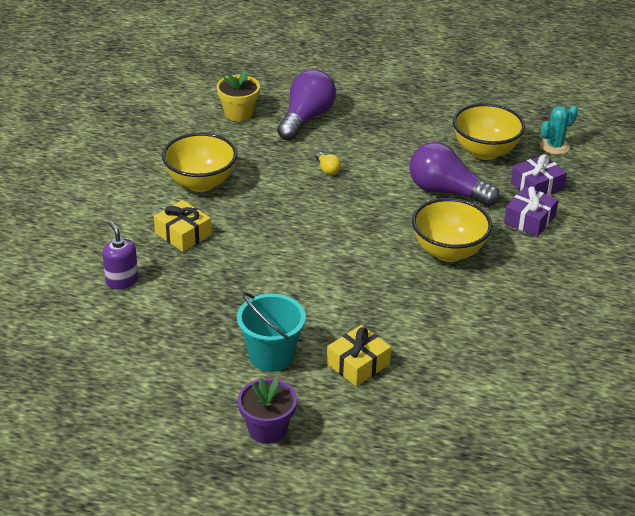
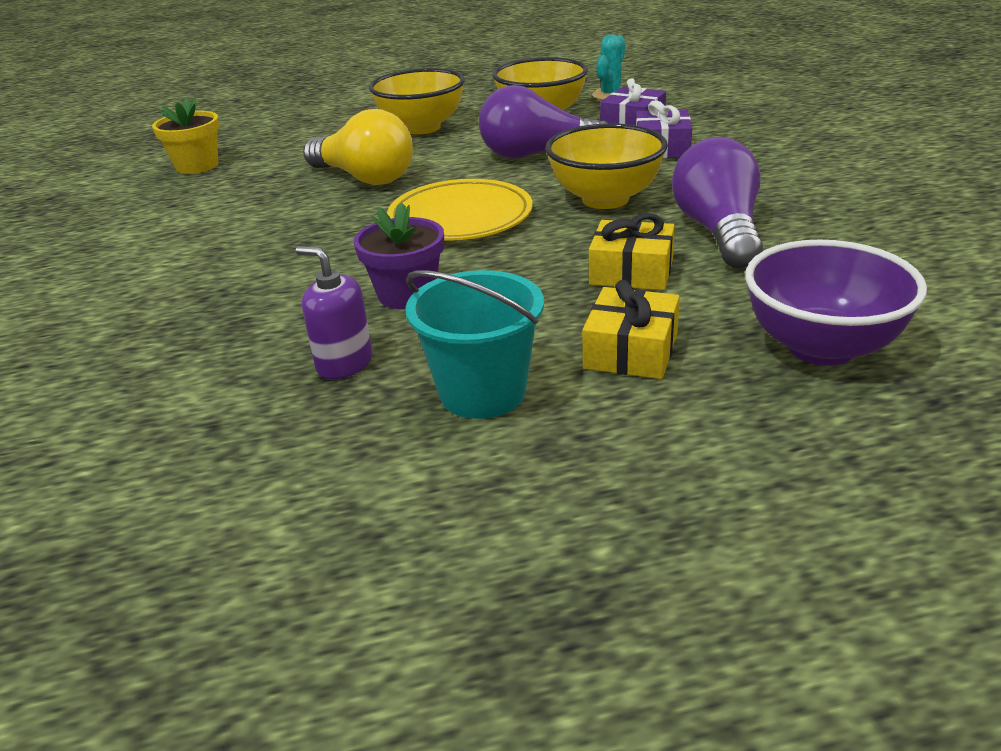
camera: 25 degrees left, 5 degrees down
(122, 281) = (126, 387): purple soap dispenser -> purple soap dispenser (344, 364)
(183, 234) = (201, 297): yellow gift -> yellow gift (631, 271)
(200, 183) = (190, 238): yellow bowl -> yellow bowl (422, 128)
(267, 429) = (585, 504): purple flower pot -> purple flower pot (407, 294)
(306, 119) = (294, 148): purple light bulb -> purple light bulb (718, 232)
(327, 169) = (365, 178): yellow light bulb -> yellow light bulb, size x2.39
(354, 231) = (460, 217): none -> yellow plate
(448, 404) = (821, 347): none -> purple bowl

